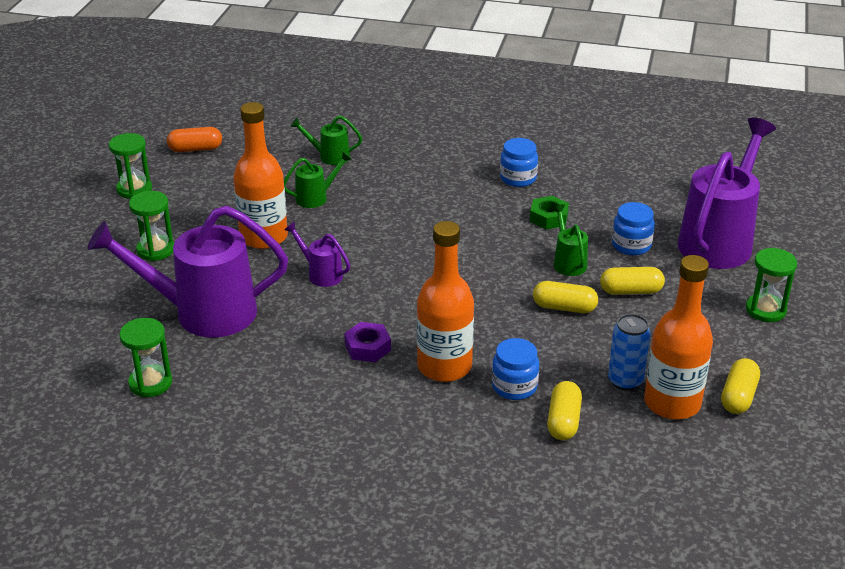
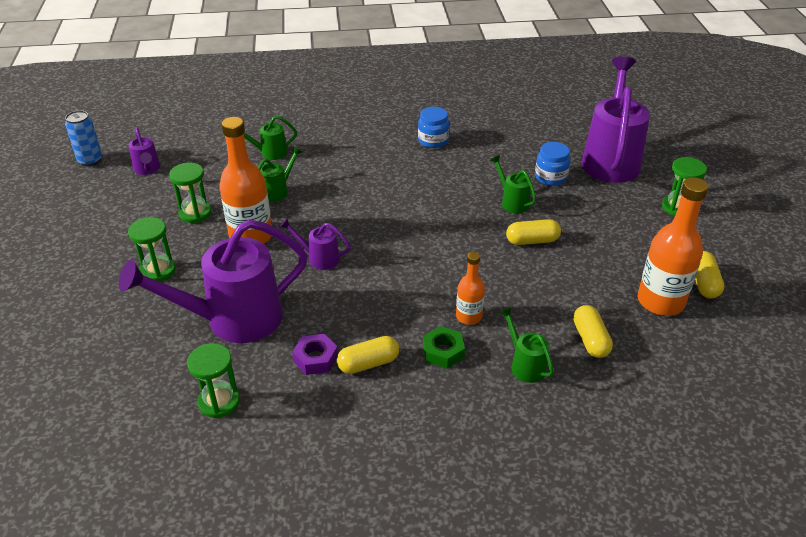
camera: 20 degrees left, 5 degrees up
(134, 189) = (109, 218): green hourglass -> green hourglass (195, 213)
(195, 149) = (147, 169): orange capsule -> purple watering can
(367, 347) = (396, 316): purple nut -> purple nut (315, 358)
(444, 366) = (469, 316): orange bottle -> orange bottle, size x0.55
(475, 427) = (525, 364): none -> green watering can
(514, 386) = (534, 319): blue jar -> none
(548, 218) = (475, 168): green nut -> green nut (443, 351)
(625, 381) = (615, 292): blue can -> blue can (90, 160)
(631, 291) = (573, 215): yellow capsule -> yellow capsule (368, 363)

